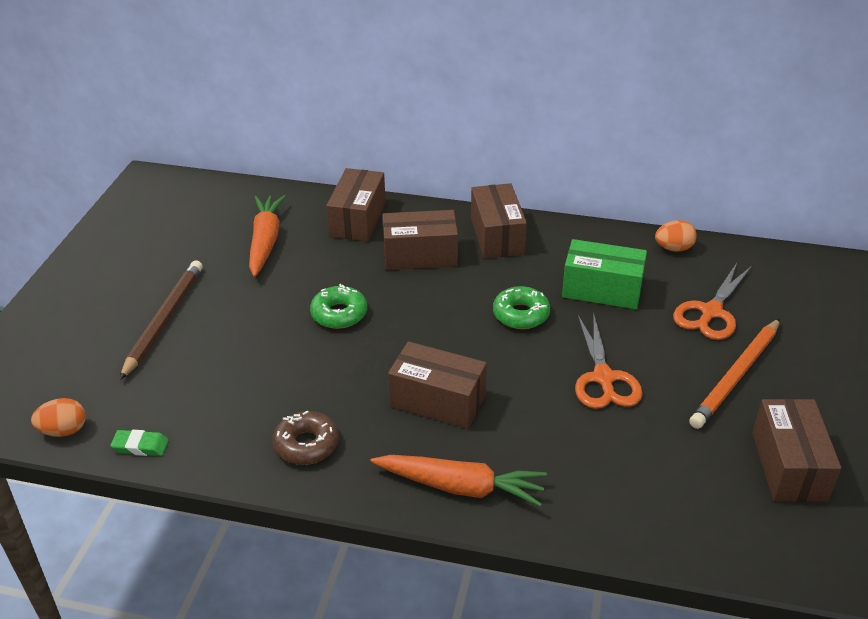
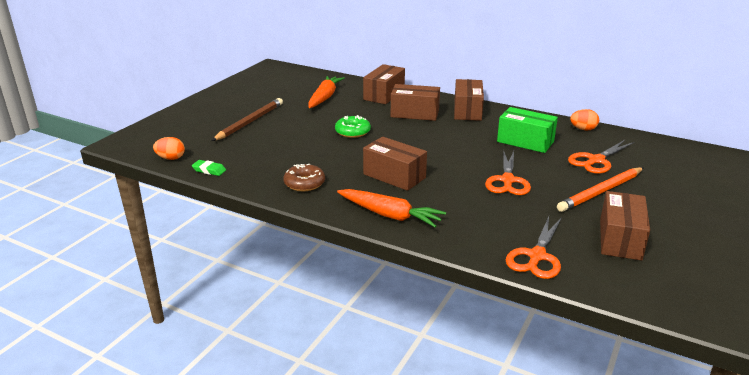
camera: 15 degrees right, 10 degrees down
(521, 314) = (466, 146): green donut -> none
(691, 525) = (537, 256): none -> orange scissors

